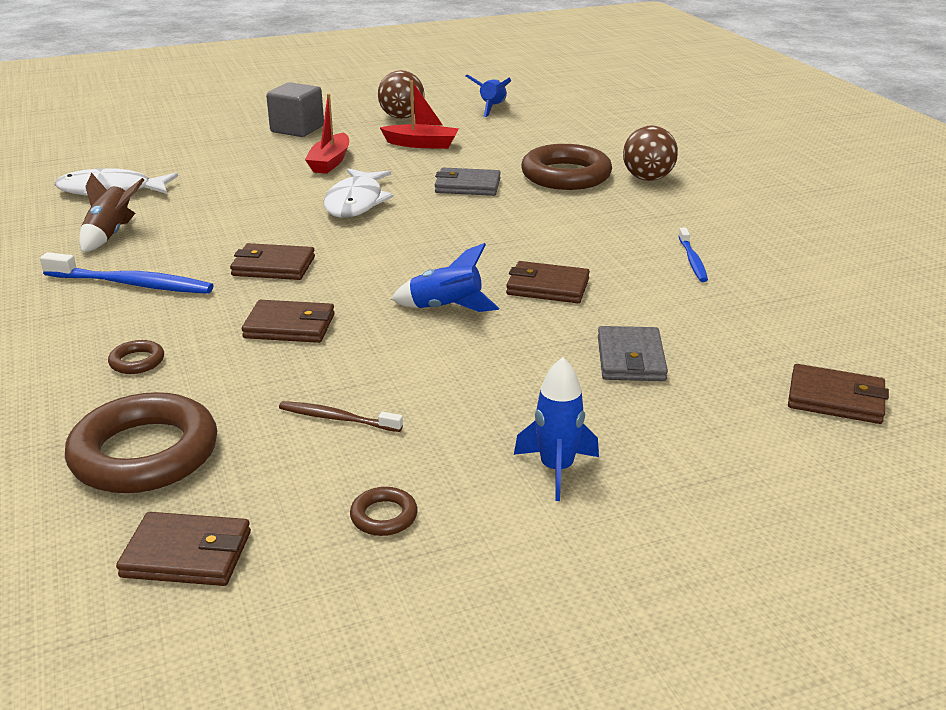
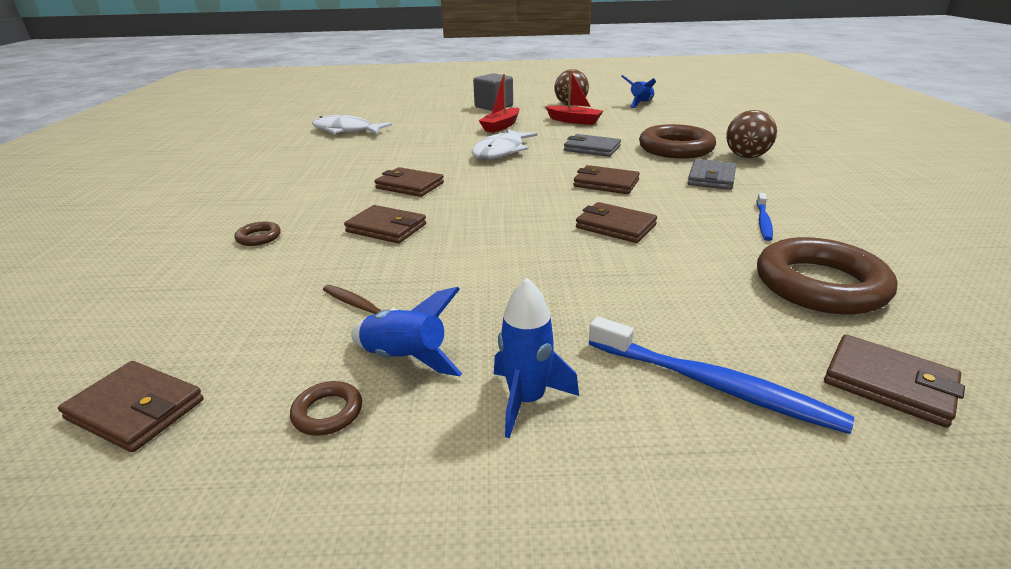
camera: 20 degrees right, 0 degrees up
(110, 234) = (322, 155): brown rocket -> none
(132, 284) = (306, 186): blue toothbrush -> blue toothbrush (713, 385)
(144, 453) = (195, 308): brown ring -> brown ring (820, 285)
(446, 308) = (518, 231): blue rocket -> blue rocket (405, 358)
(510, 234) = (606, 183): none -> brown wallet
(631, 358) = (663, 299): grey wallet -> grey wallet (711, 178)

